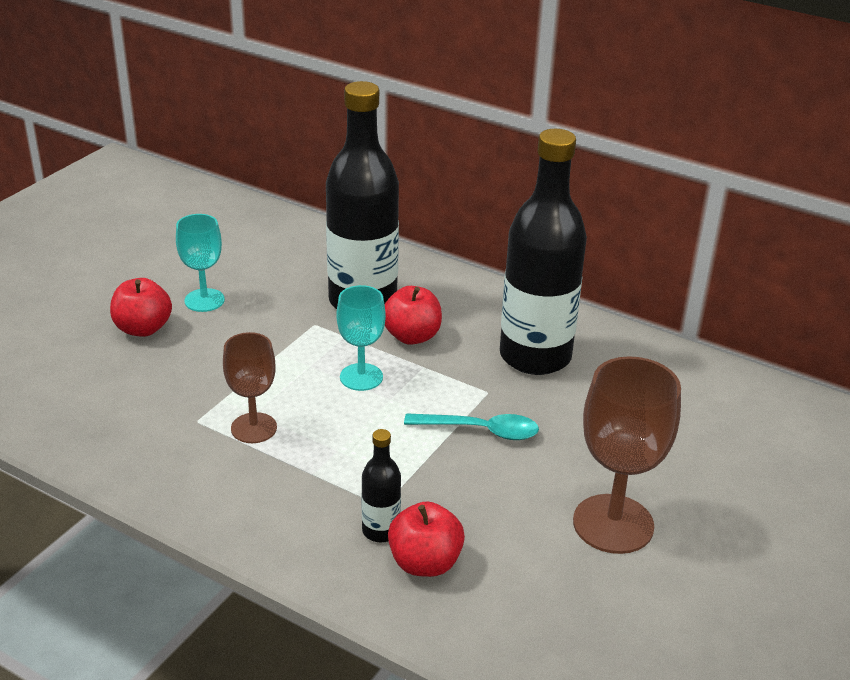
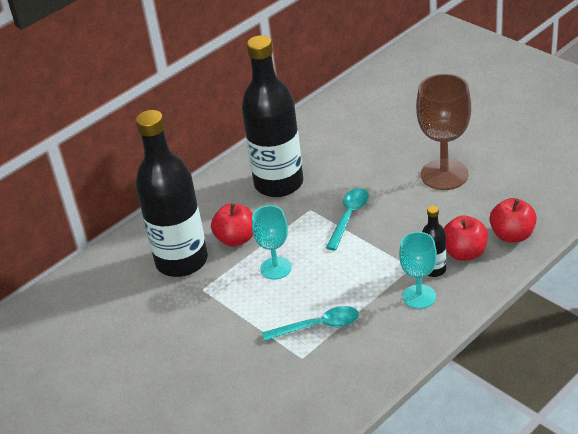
camera: 70 degrees left, 5 degrees up
(143, 328) = (171, 392): red apple -> red apple (512, 235)
(204, 300) = (145, 353): turquoise goblet -> turquoise goblet (419, 296)
(254, 428) = (318, 326): brown goblet -> turquoise spoon

